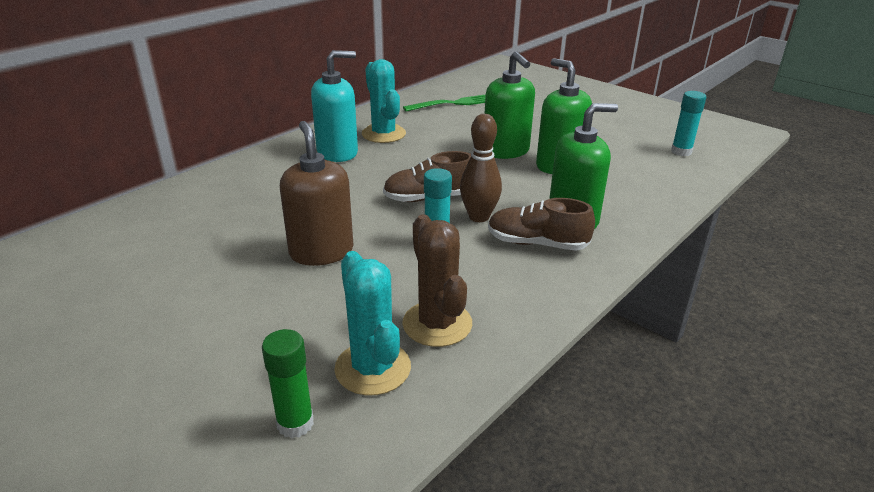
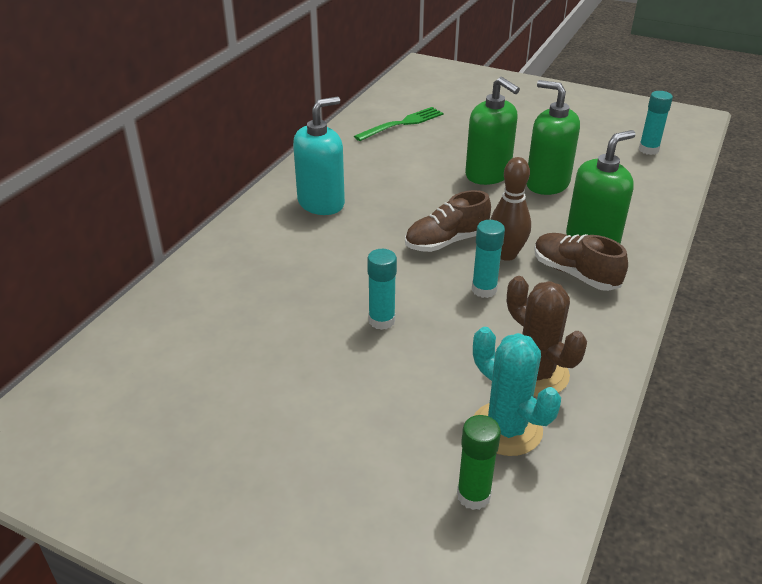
camera: 15 degrees left, 5 degrees up
(321, 252) = (381, 321): brown soap dispenser -> turquoise glue stick
(383, 134) = (354, 173): turquoise cactus -> none
(537, 243) = (575, 274): brown shoe -> brown shoe turned 45 degrees clockwise

